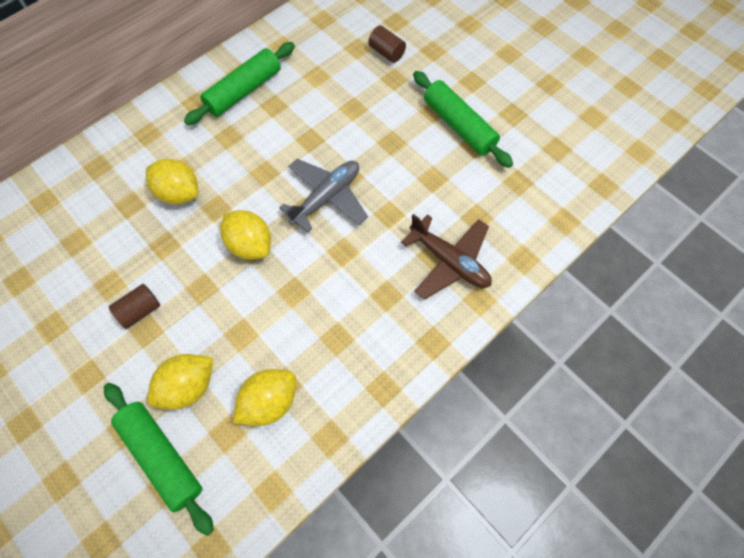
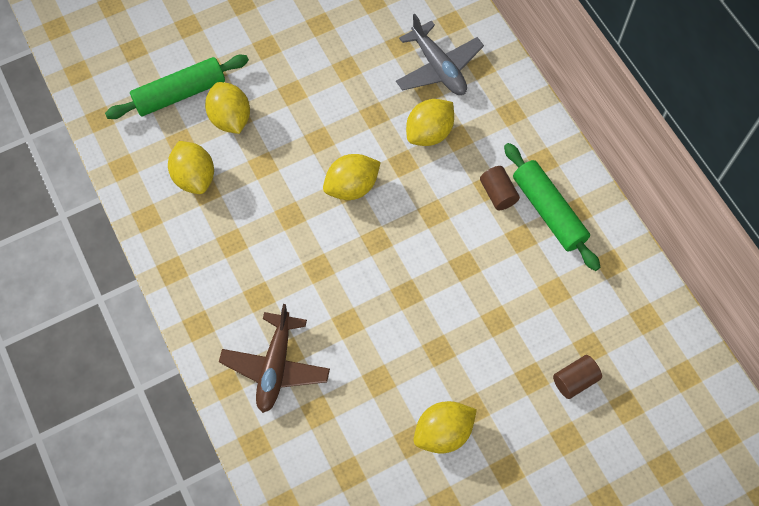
camera: 105 degrees right, 0 degrees up
(140, 310) = (313, 89): brown cylinder -> brown cylinder (498, 194)
(326, 198) = (385, 266): grey plane -> grey plane (438, 67)
(449, 261) = (275, 366): brown plane -> brown plane turned 45 degrees counterclockwise
(459, 125) = (443, 432): green rolling pin -> yellow lemon

